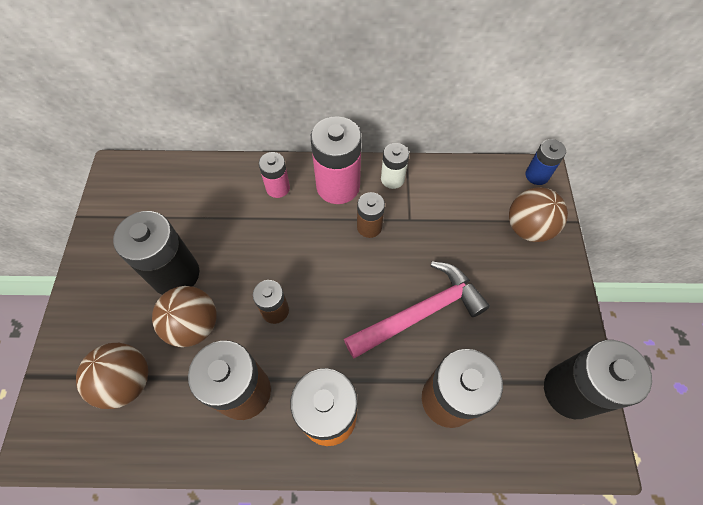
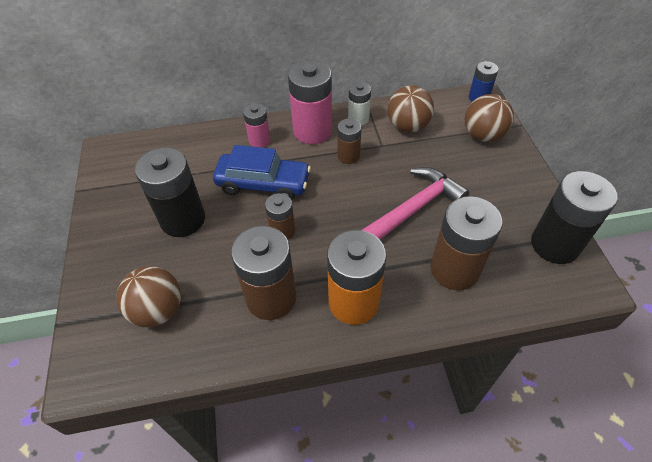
camera: 10 degrees left, 10 degrees down
(194, 325) = (210, 255): brown ball -> brown ball (407, 126)
(269, 245) = (263, 184): none -> blue car

